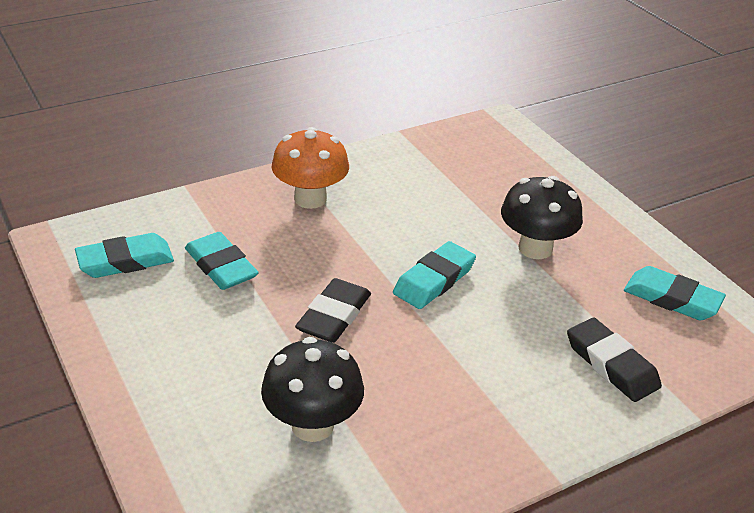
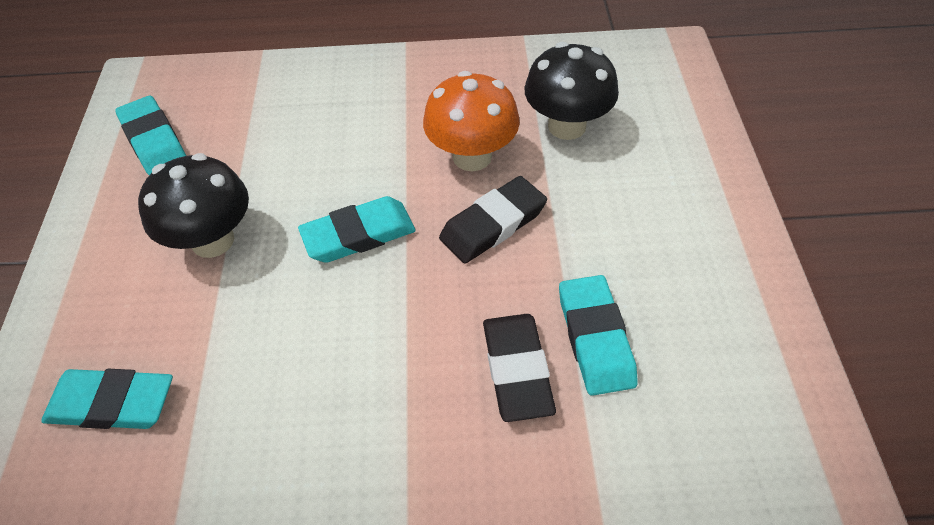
camera: 150 degrees left, 15 degrees up
(125, 261) = (722, 391): turquoise eraser -> turquoise eraser (112, 403)
(310, 199) = (422, 432): orange mushroom -> orange mushroom (472, 157)
(611, 364) = (280, 102): black eraser -> black eraser (517, 369)

